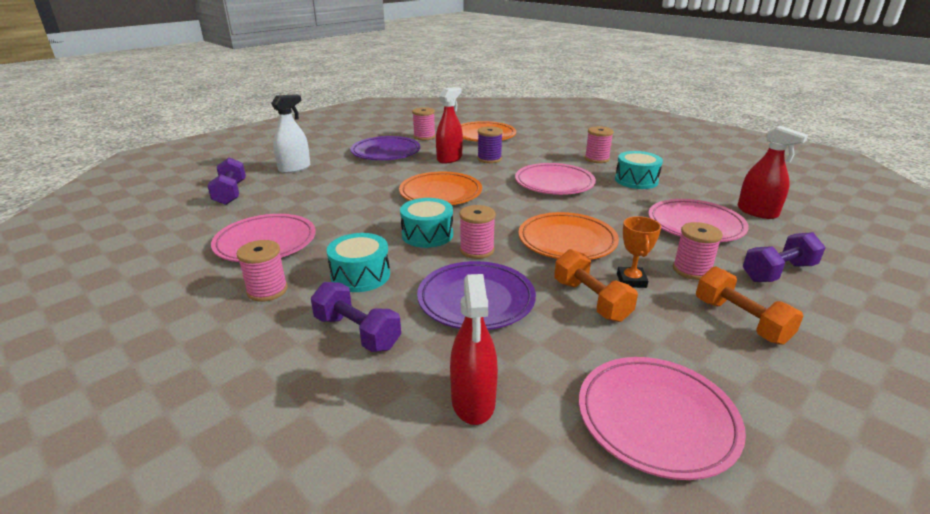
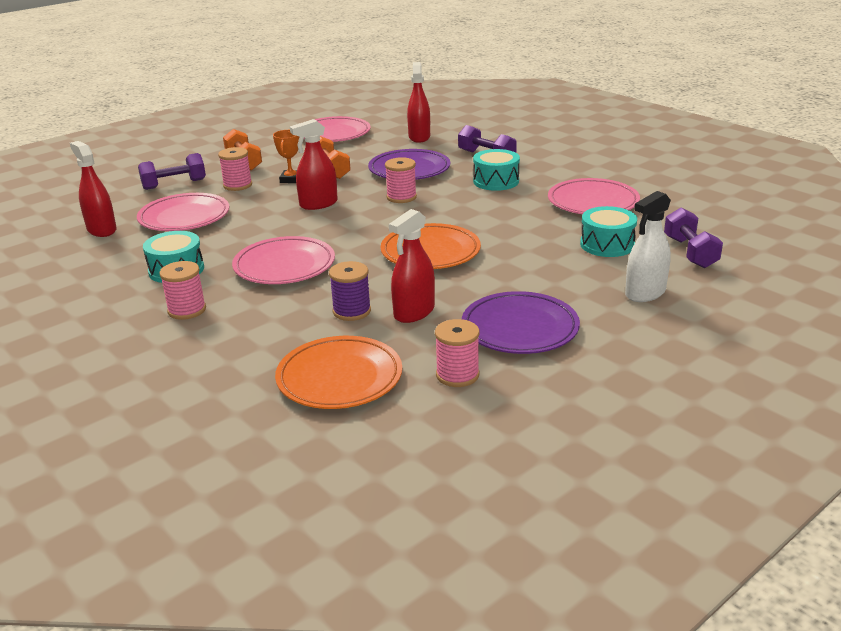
camera: 175 degrees left, 0 degrees up
(267, 290) = (561, 173): pink spool -> none
(427, 234) = (445, 209): turquoise drum -> turquoise drum (607, 244)
(567, 241) = (318, 204): orange plate -> red spray bottle

